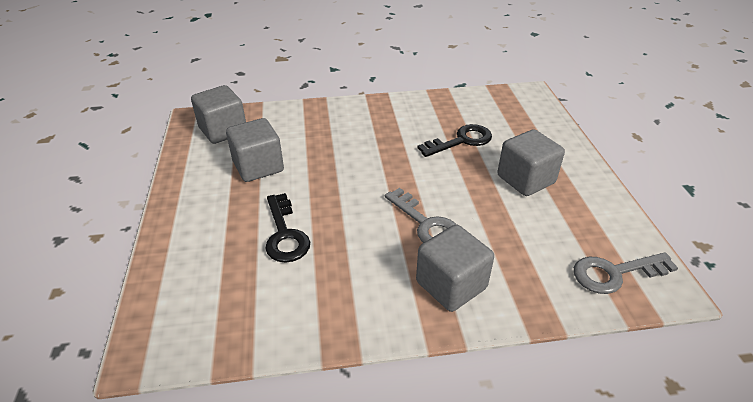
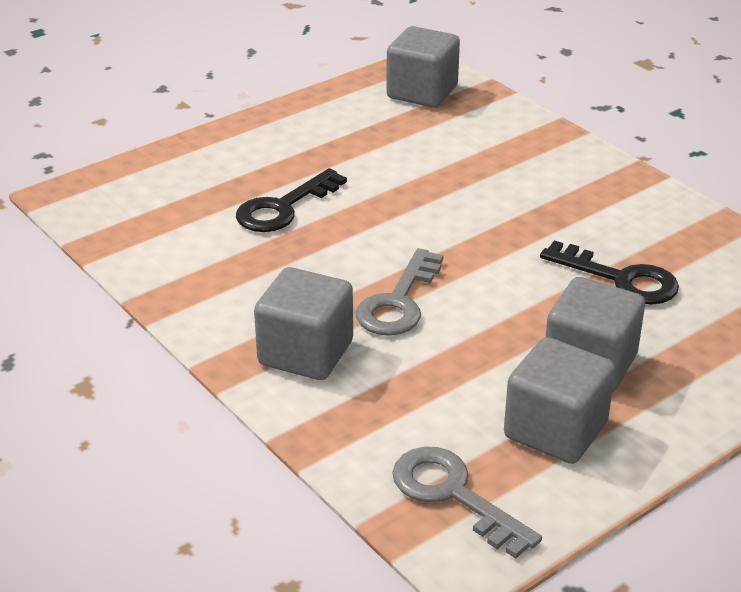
camera: 60 degrees right, 5 degrees down
(258, 167) = (380, 144): grey cube -> grey cube (555, 430)

